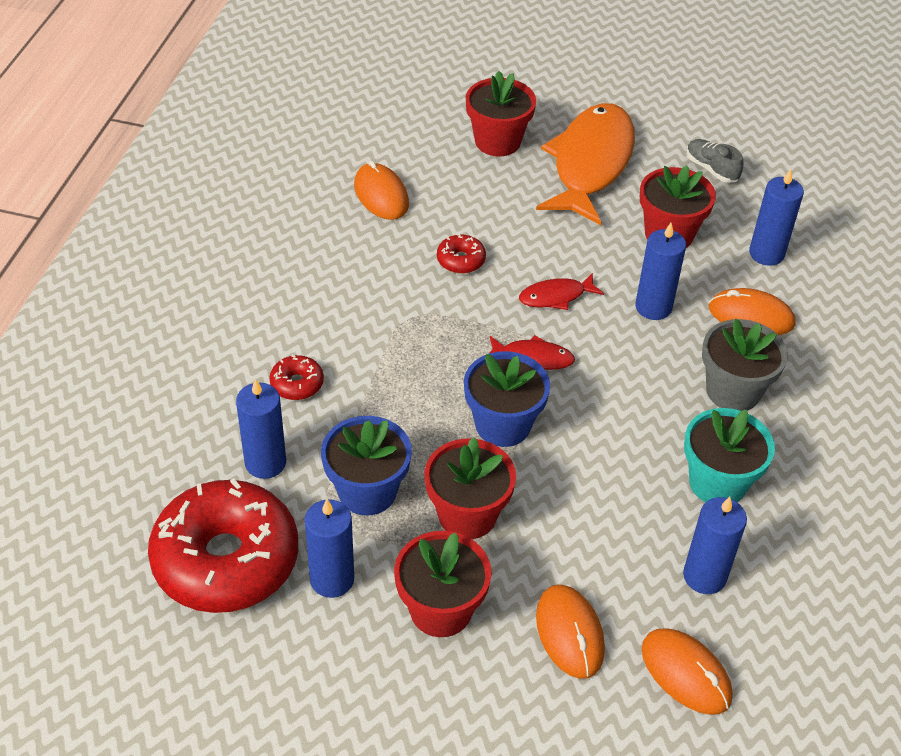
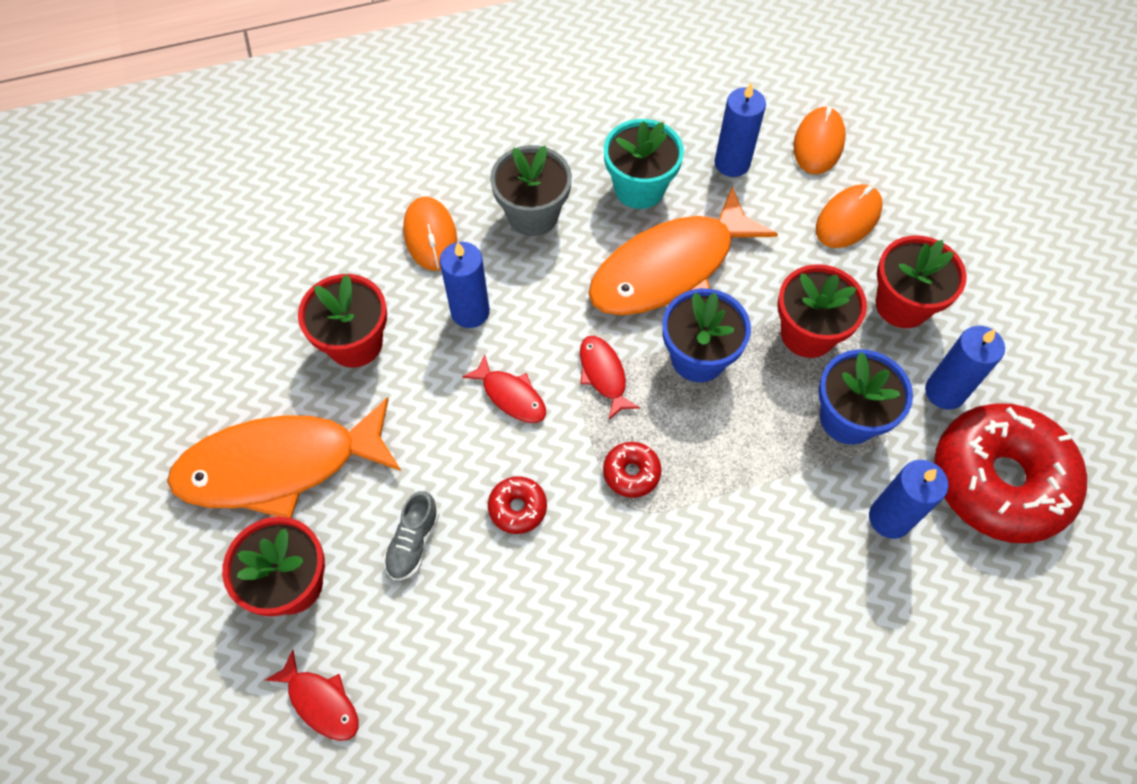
camera: 120 degrees left, 15 degrees up
(297, 384) = (787, 554): red donut -> red donut (631, 473)
(381, 195) = (466, 655): orange mouse -> none
(410, 128) = (321, 702): none -> red fish
(608, 455) = (670, 268): none -> orange fish
(711, 169) = (223, 349): grey shoe -> grey shoe (413, 542)
(766, 254) = (334, 255): blue candle -> none

